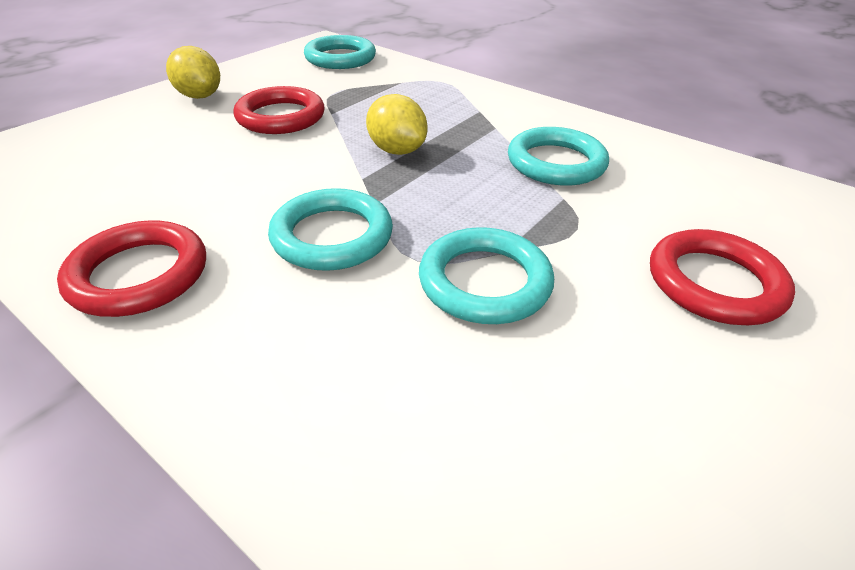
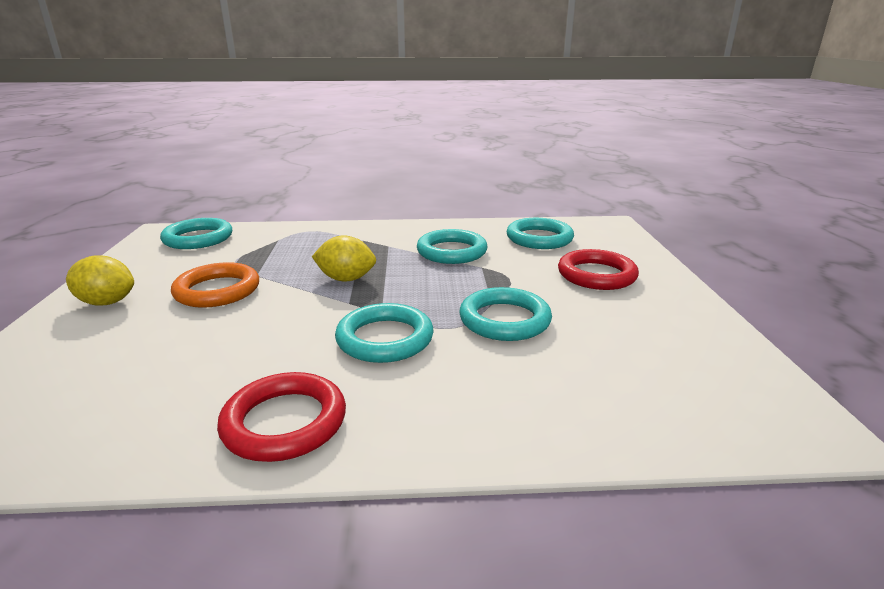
camera: 40 degrees left, 15 degrees down
(281, 117) = (217, 290): red ring -> orange ring
(706, 190) = (539, 238): none -> turquoise ring

